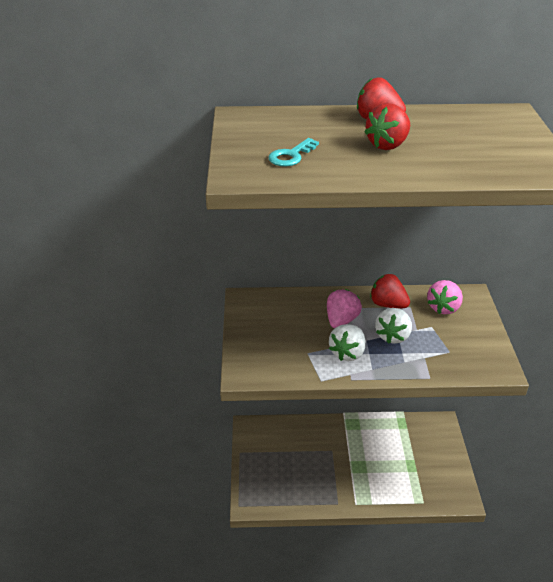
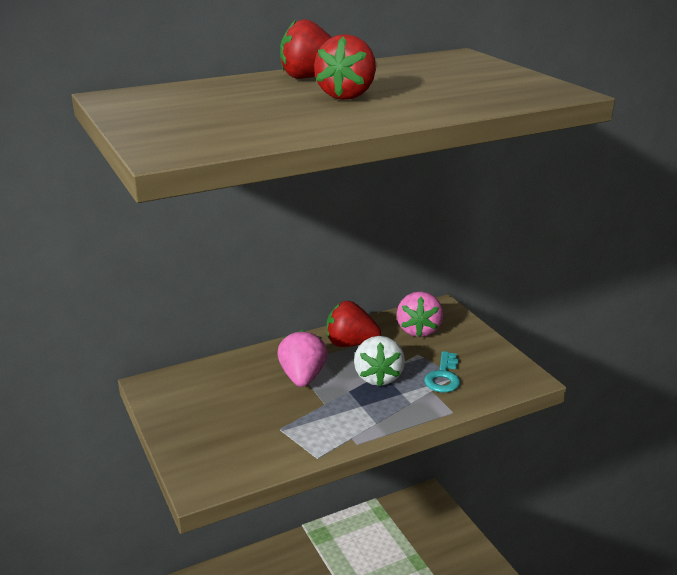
camera: 25 degrees left, 10 degrees down
(291, 156) = (229, 121): turquoise key -> turquoise key (443, 377)
(347, 353) = (333, 413): white strawberry -> none

